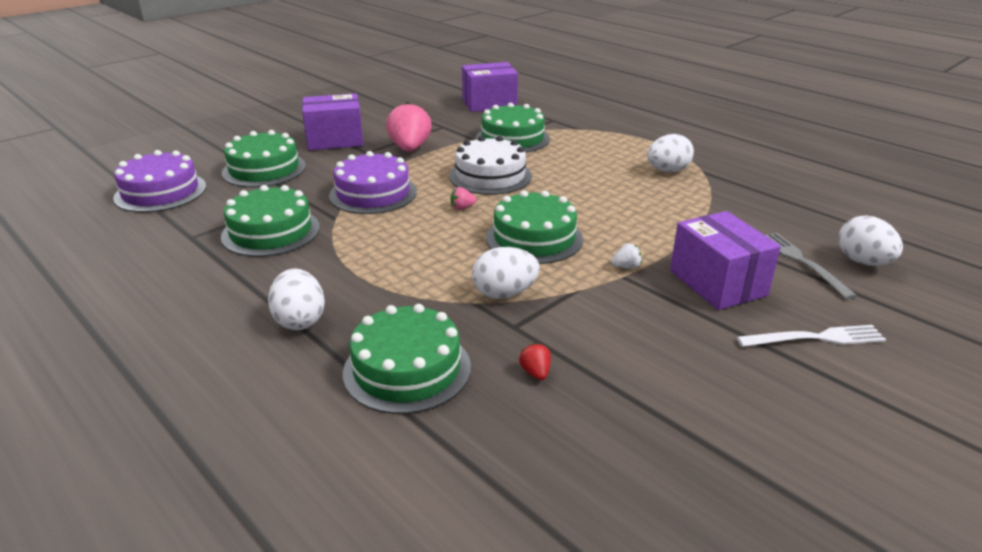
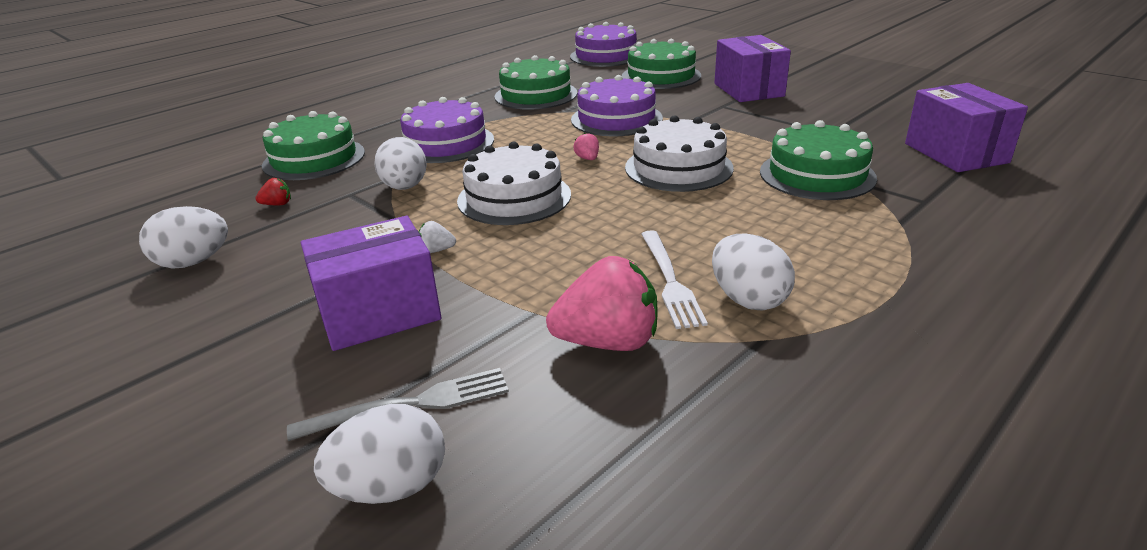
camera: 90 degrees right, 0 degrees up
(300, 320) = (396, 121): white egg -> white egg (193, 262)
(395, 279) = (446, 143): none -> purple cake
(410, 148) = (744, 122): pink strawberry -> pink strawberry (608, 342)
(534, 238) = (514, 197): green cake -> white cake
(626, 267) = (436, 250): white strawberry -> white strawberry turned 105 degrees clockwise
(815, 338) = (222, 376): white fork -> white fork (669, 280)

